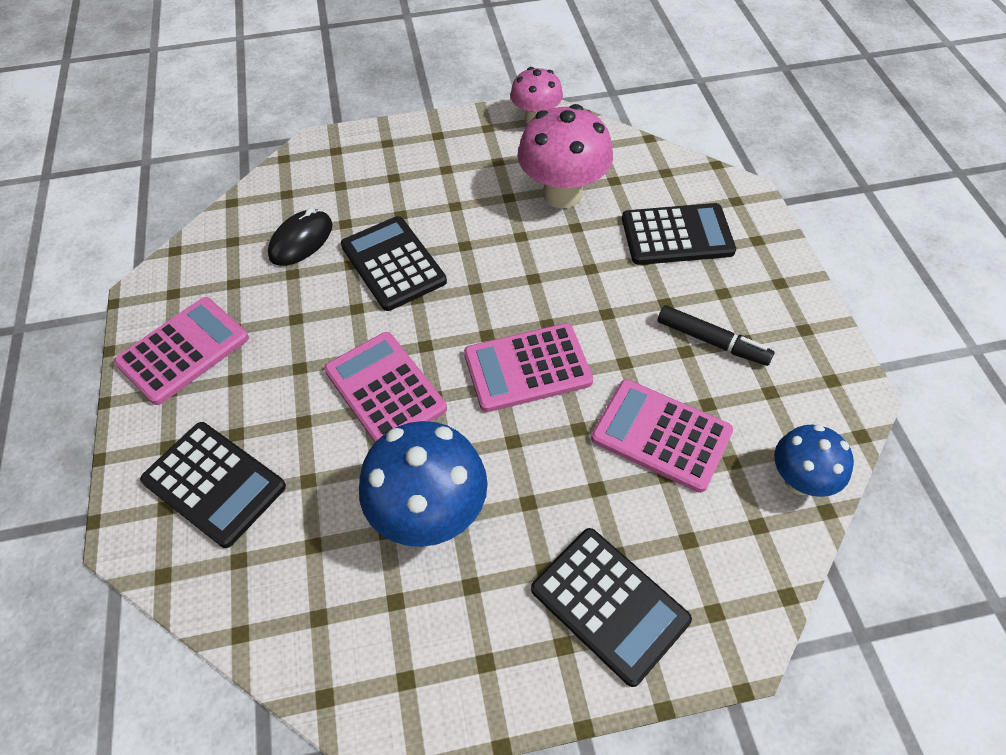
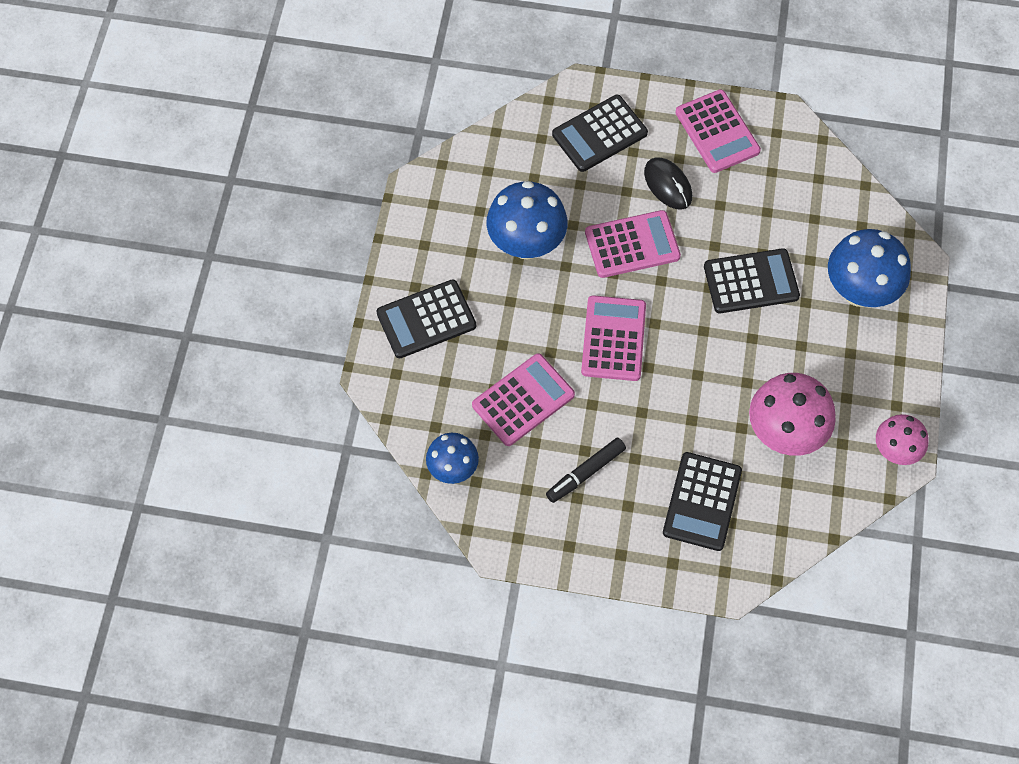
camera: 110 degrees right, 10 degrees up
(301, 241) = (801, 225): black mouse -> black mouse (668, 185)
(369, 178) = (859, 291): none -> blue mushroom

